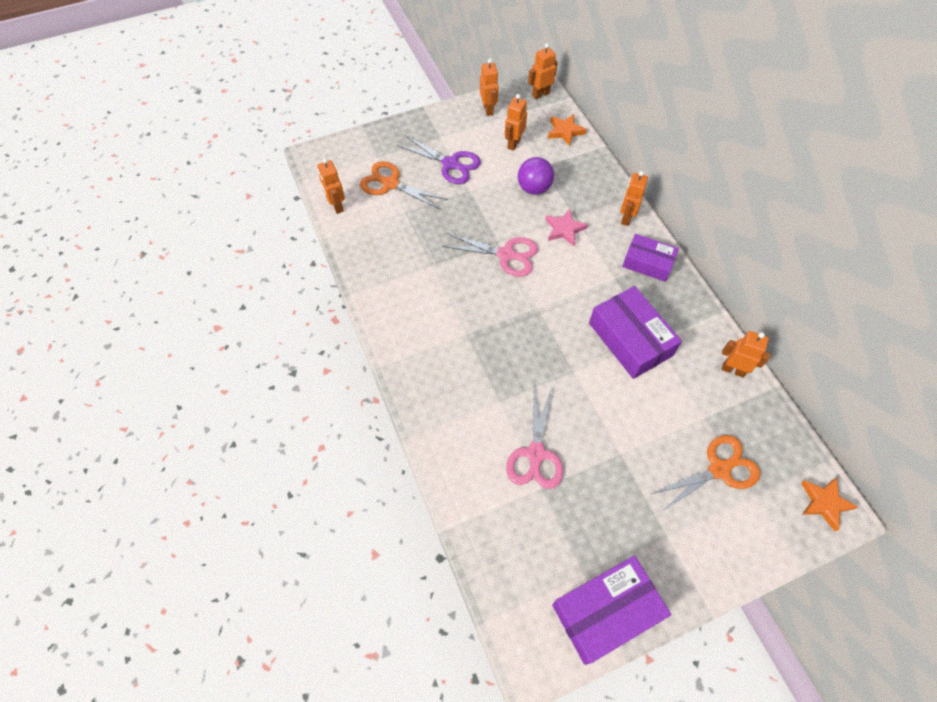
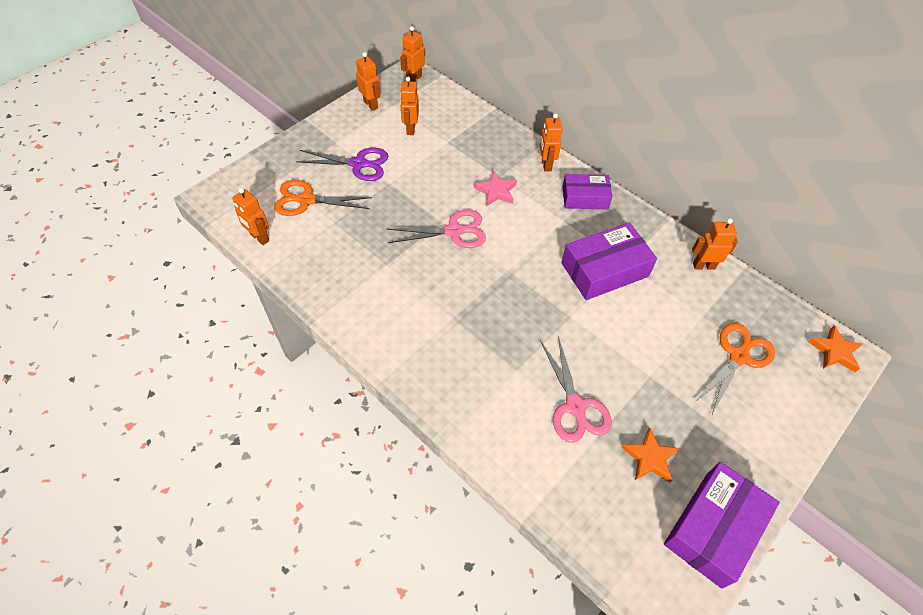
camera: 25 degrees left, 5 degrees down
(534, 188) = (450, 163): purple ball -> none
(565, 131) = (453, 105): orange star -> orange star (649, 458)
(630, 339) = (604, 270): purple box -> purple box turned 60 degrees counterclockwise

